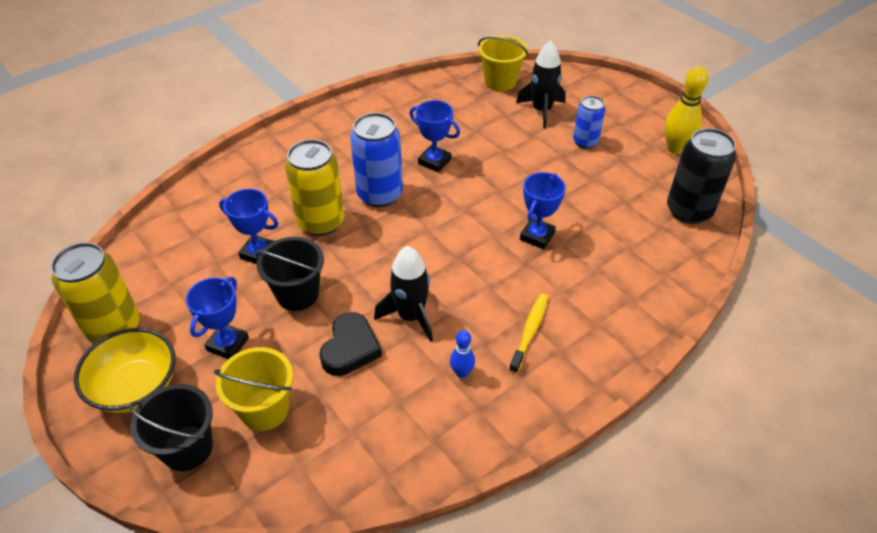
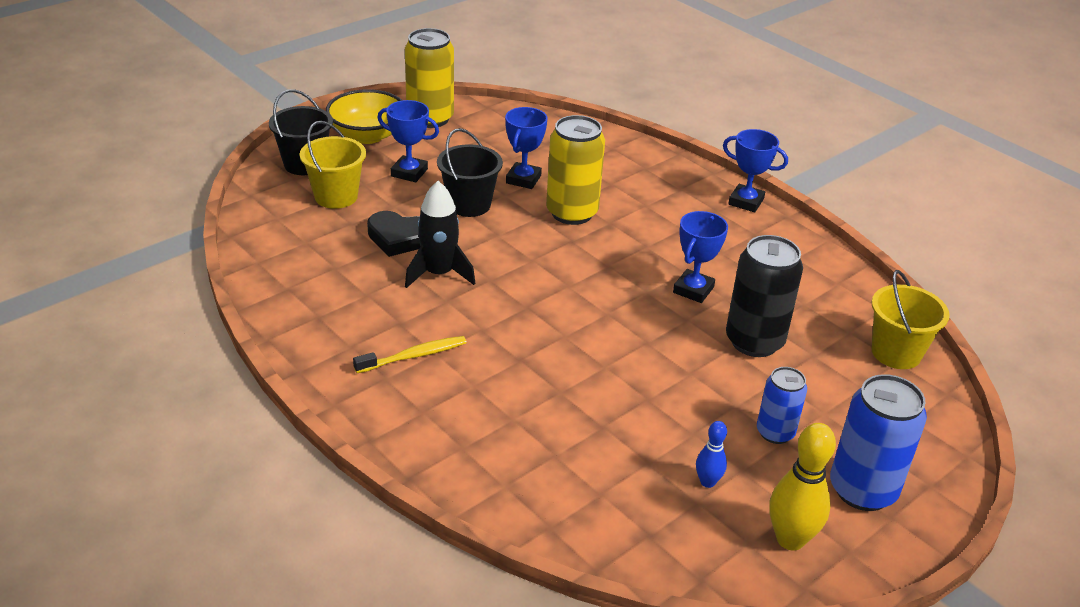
camera: 85 degrees right, 10 degrees down
(379, 194) = (623, 250): blue can -> blue can (862, 490)
(462, 372) = (363, 306): blue bowling pin -> blue bowling pin (707, 482)
(529, 332) = (413, 356): yellow toothbrush -> yellow toothbrush turned 45 degrees counterclockwise
(537, 236) = (567, 371): blue trophy -> blue trophy (746, 202)
(541, 110) = (838, 391): black rocket -> none
(689, 211) = (638, 531): black can -> black can (754, 341)

